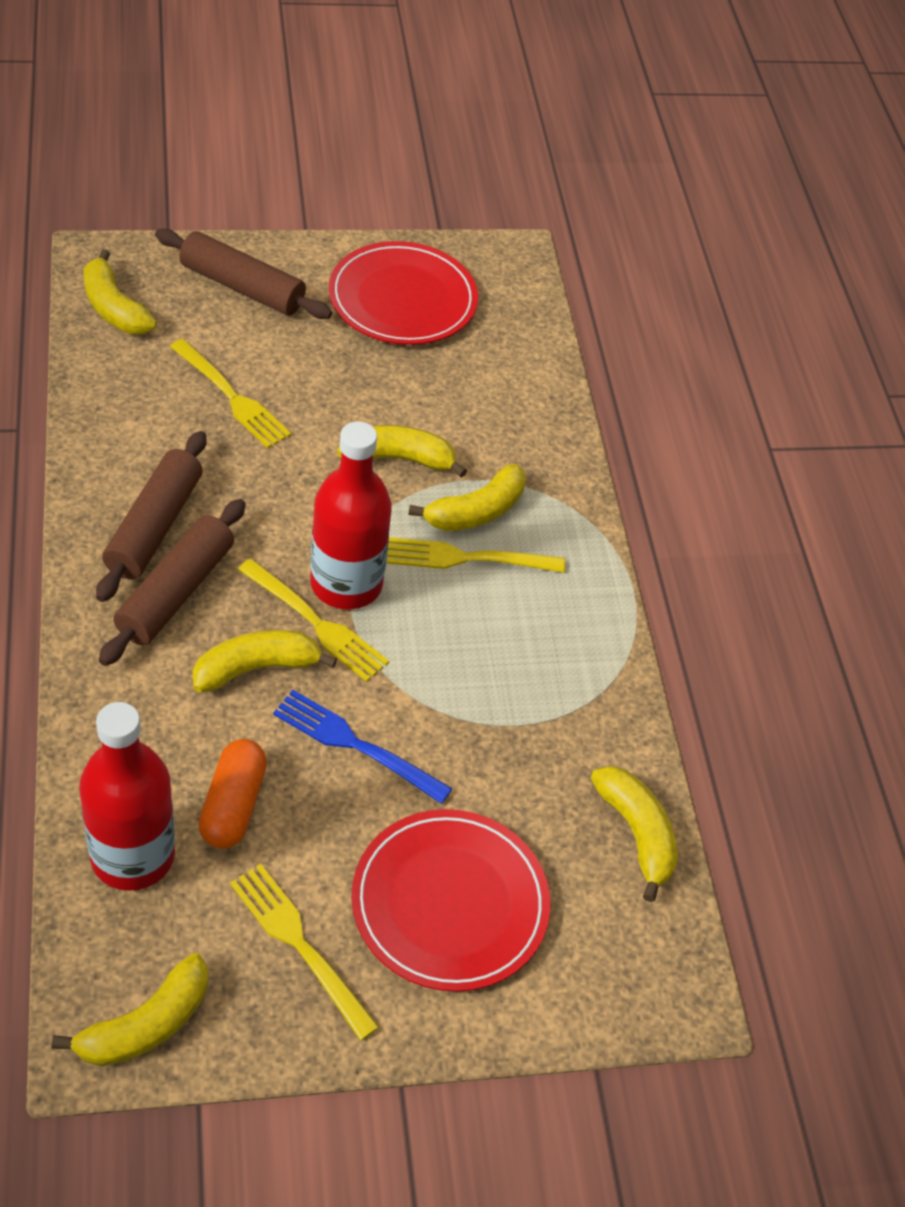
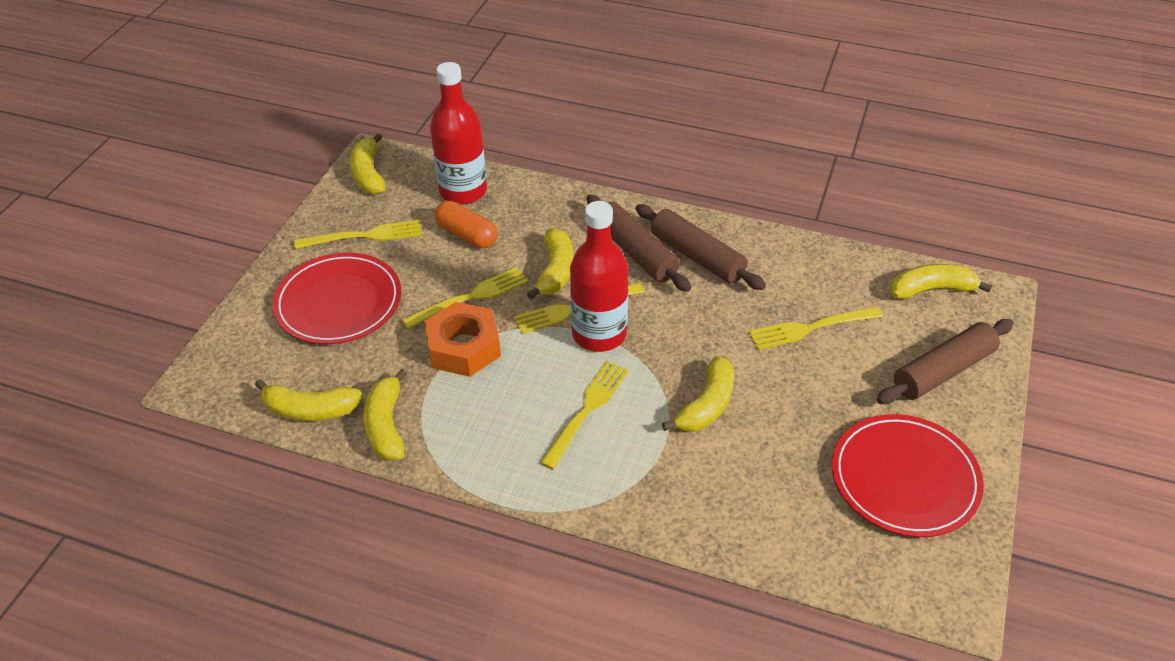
camera: 125 degrees right, 5 degrees down
(356, 745) = (470, 297): blue fork -> yellow fork
(445, 714) = (464, 347): none -> orange nut
(476, 511) = (630, 433): yellow banana -> yellow banana (386, 425)

